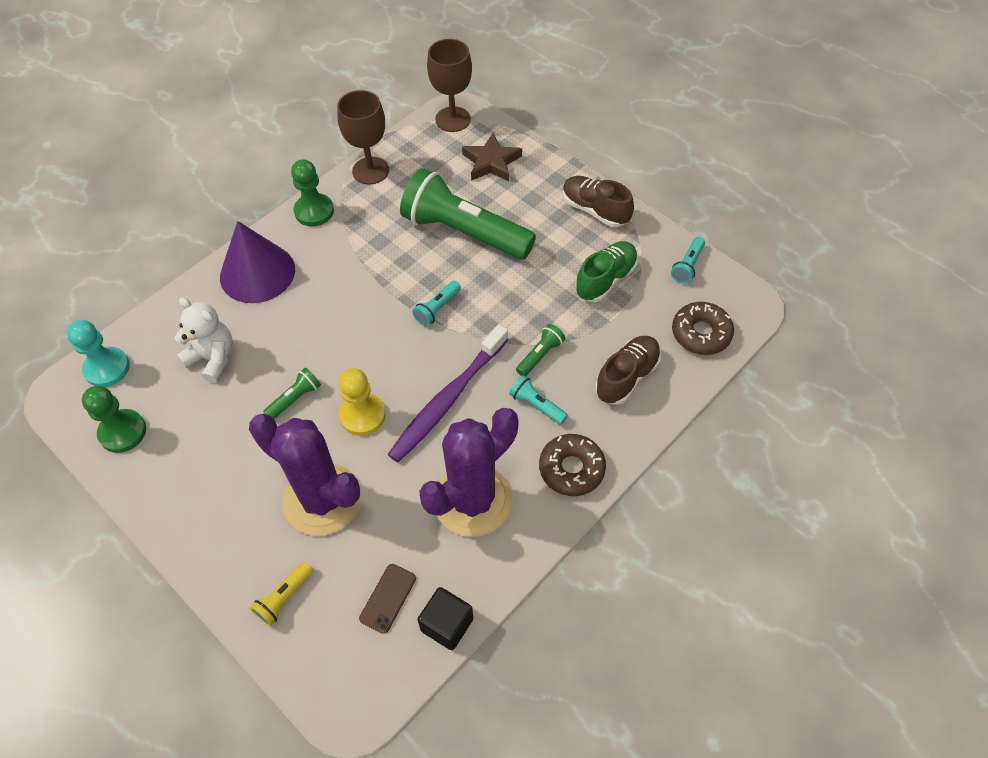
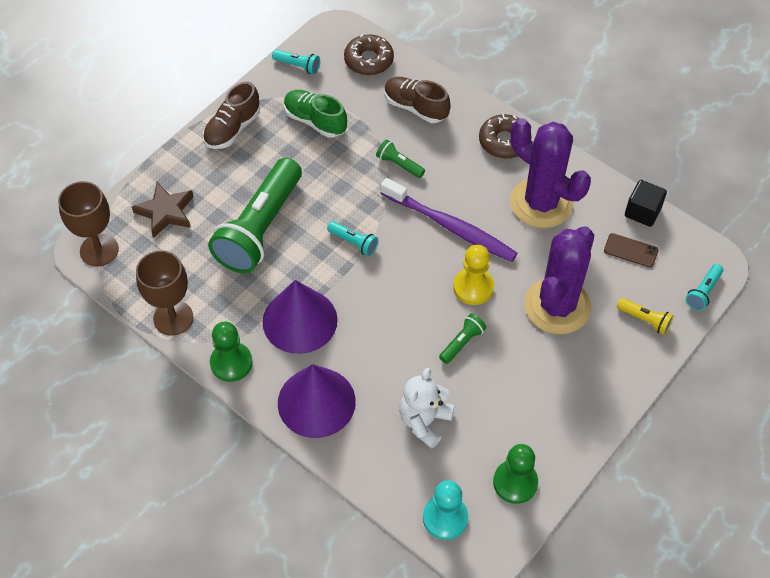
camera: 95 degrees left, 0 degrees up
(295, 398) = (462, 342): green flashlight -> green flashlight turned 90 degrees clockwise
(350, 262) = (300, 320): none -> purple cone
(536, 405) = (449, 165): turquoise flashlight -> turquoise flashlight (703, 292)

